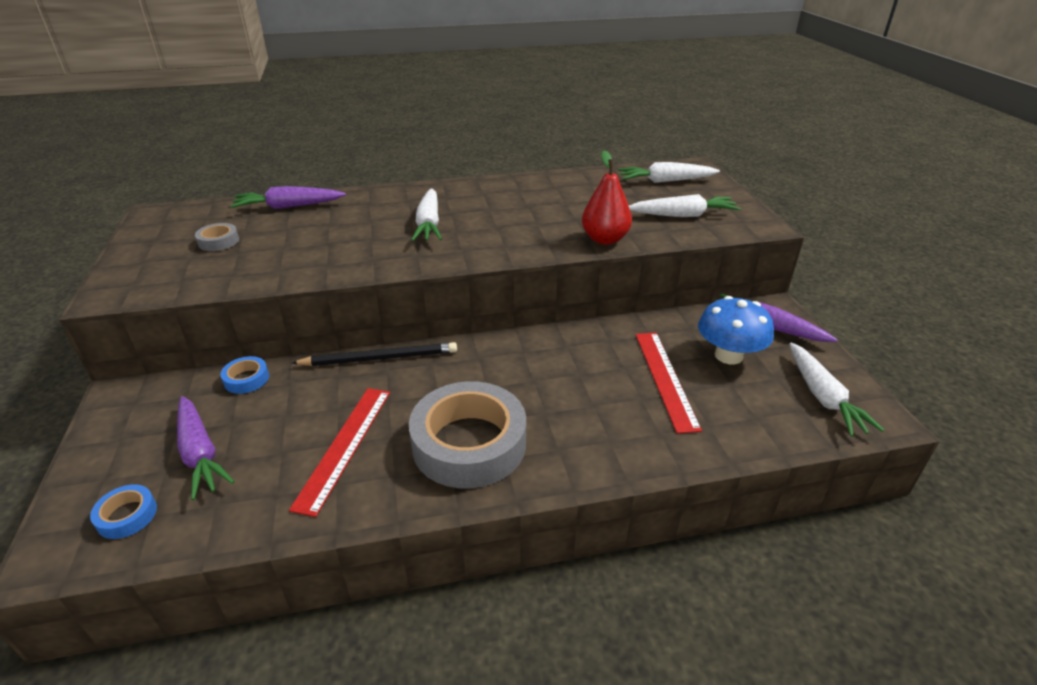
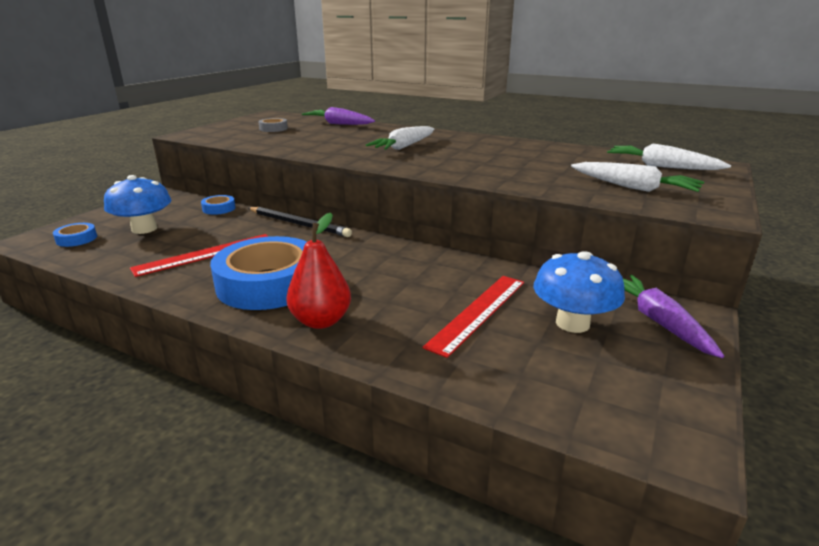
camera: 40 degrees right, 10 degrees down
(200, 453) = (144, 229): purple carrot -> blue mushroom
(469, 443) = (268, 283): grey tape -> blue tape
(605, 239) = (521, 182): red pear -> red pear (321, 321)
(823, 397) = (631, 397): white carrot -> none

